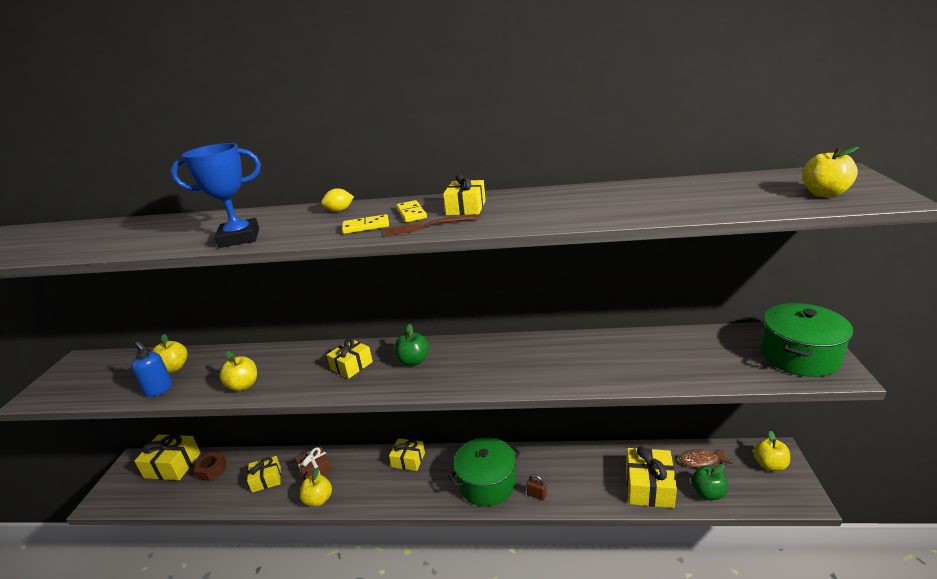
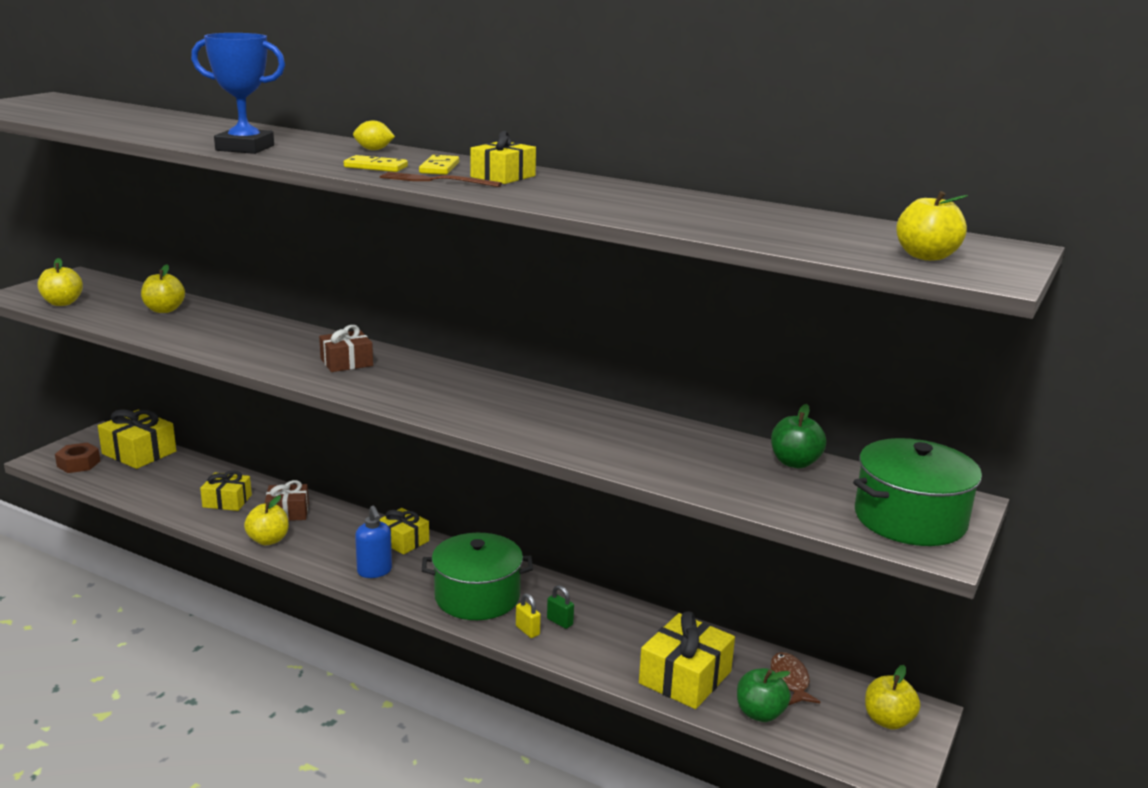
camera: 20 degrees right, 5 degrees down
(159, 389) = (134, 324): blue soap dispenser -> blue soap dispenser (374, 571)
(212, 470) = (176, 471): brown nut -> brown nut (78, 463)
(243, 385) = (218, 345): yellow apple -> yellow apple (62, 303)
(351, 365) = (346, 362): yellow gift -> brown gift
(413, 361) = (419, 379): green apple -> green apple (795, 463)
(536, 495) = (527, 630): brown padlock -> yellow padlock
(549, 479) = (560, 622): none -> green padlock
(701, 461) = (789, 680): brown fish -> brown fish turned 60 degrees clockwise

